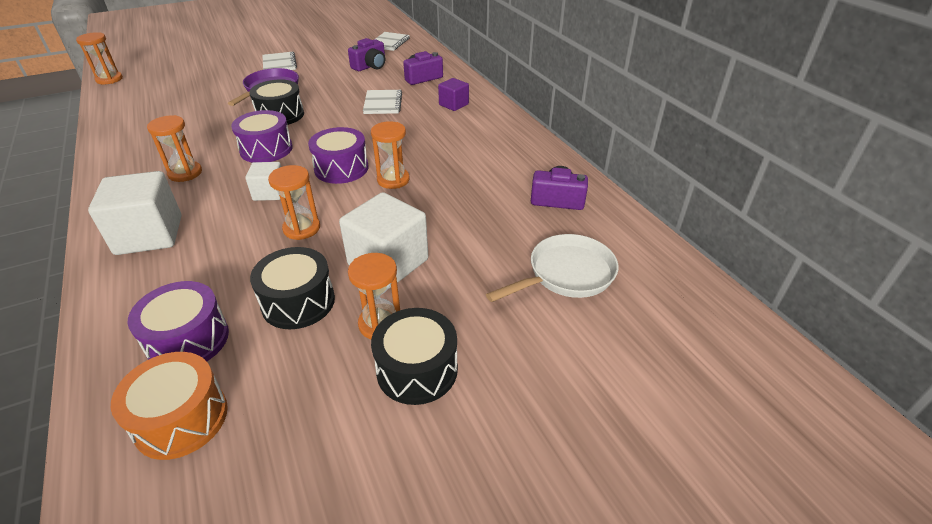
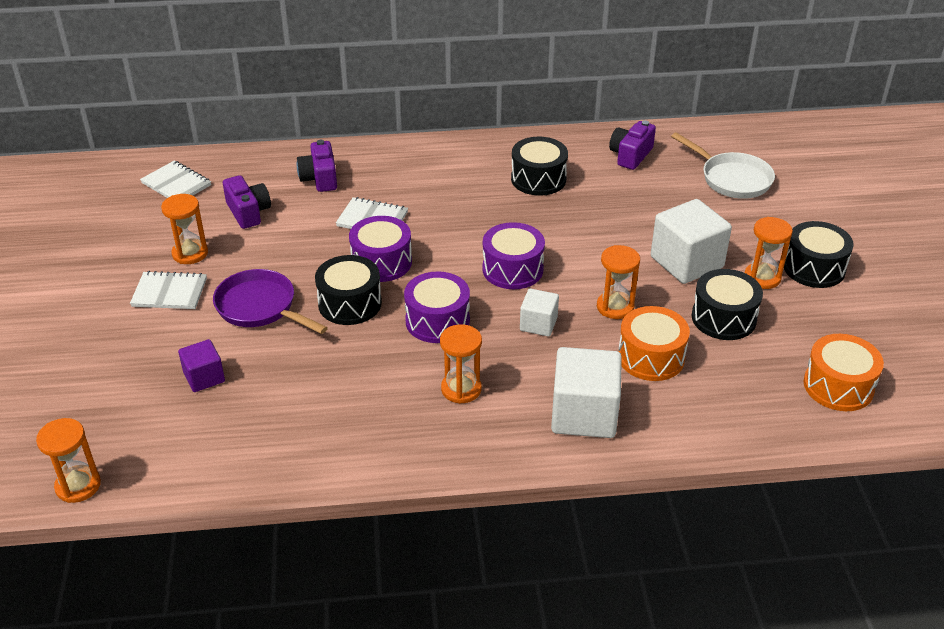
camera: 70 degrees left, 0 degrees up
(188, 340) = (754, 383): purple drum -> purple drum (381, 262)
(229, 261) = (651, 357): none -> orange drum
(393, 180) = (553, 239): orange hourglass -> orange hourglass (190, 253)
(453, 104) = (410, 170): purple cube -> purple cube (204, 377)
(480, 158) = (538, 179): none -> black drum
(566, 274) = (732, 179): white pan -> white pan turned 150 degrees clockwise

